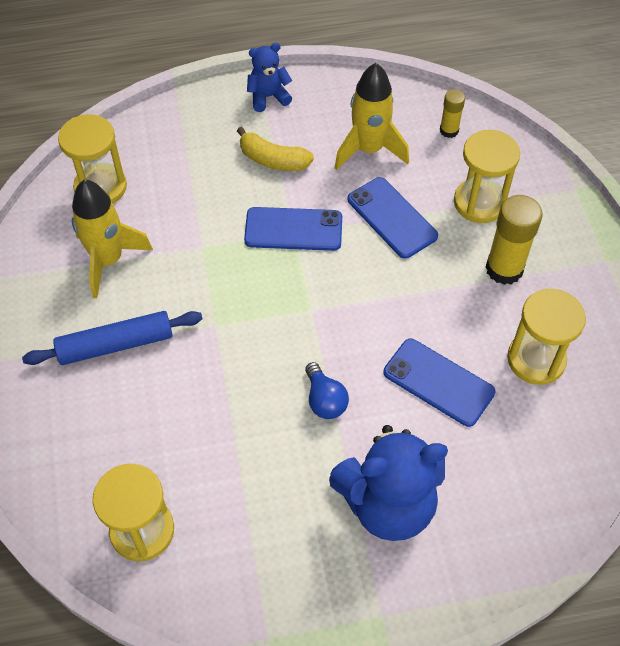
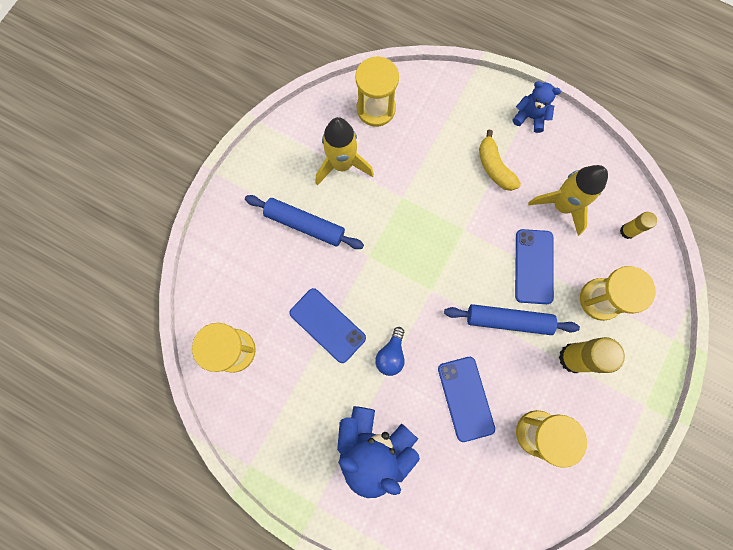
camera: 40 degrees right, 20 degrees up
(293, 229) = (466, 227): blue phone -> blue phone (327, 325)
(413, 281) = (508, 320): none -> blue rolling pin

